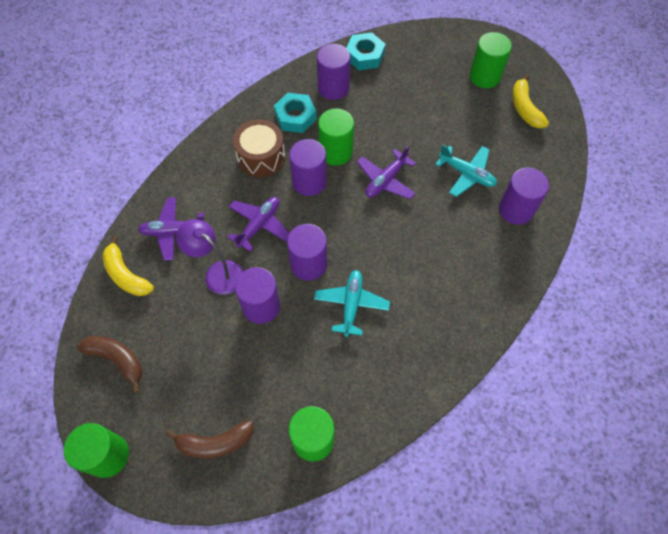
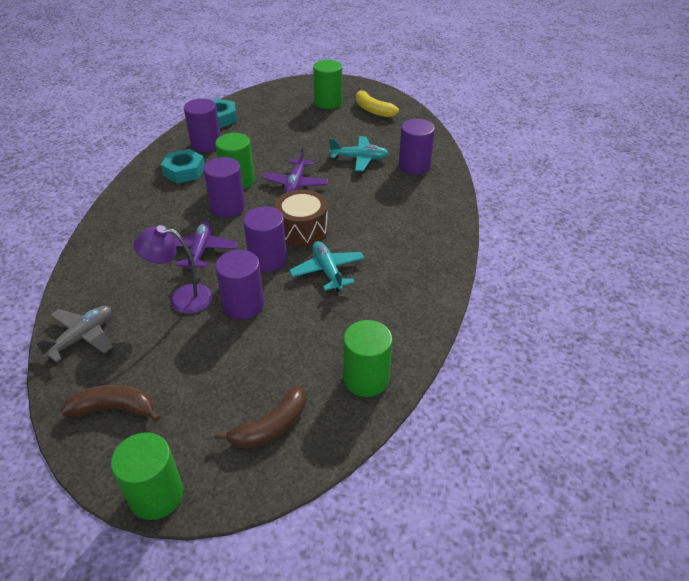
camera: 30 degrees left, 20 degrees down
(126, 275) = (81, 337): yellow banana -> grey plane
(173, 231) = (114, 286): purple plane -> none
(261, 157) = (170, 206): brown drum -> brown drum (302, 230)

